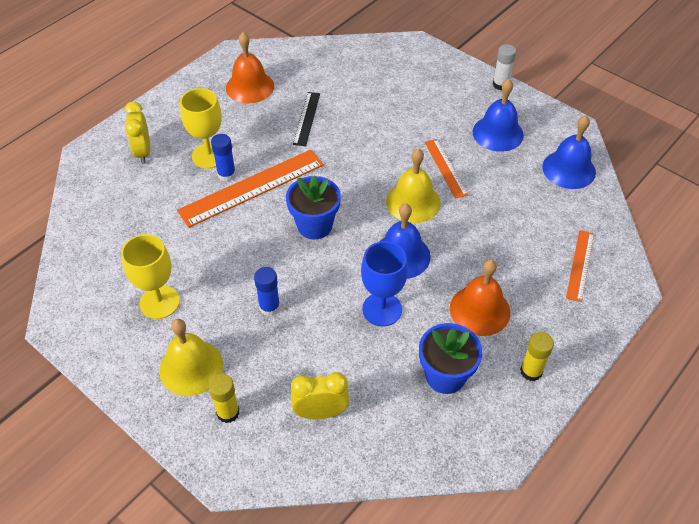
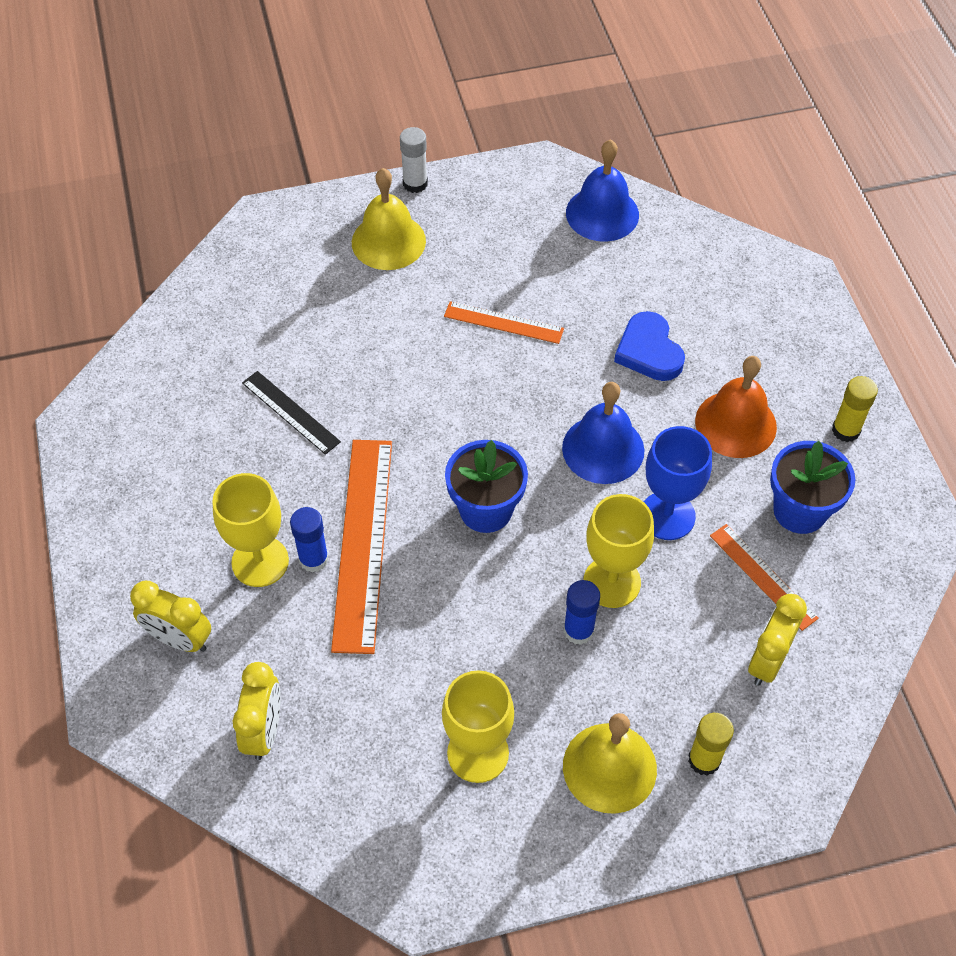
camera: 55 degrees left, 5 degrees up
(114, 210) = (264, 731): none -> yellow clock
(250, 87) = (167, 442): orange bell -> none
(314, 306) = (612, 582): none -> yellow goblet
(413, 202) = (530, 387): yellow bell -> yellow bell (388, 241)
(491, 241) = (649, 351): none -> blue heart
(498, 133) = (492, 238): blue bell -> none
(580, 265) = (742, 296): orange ruler -> orange ruler (763, 576)

